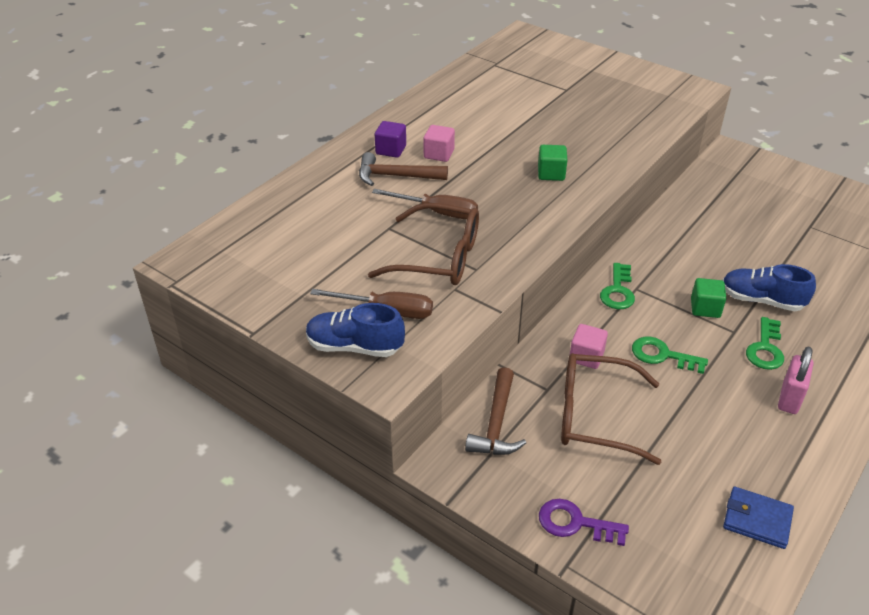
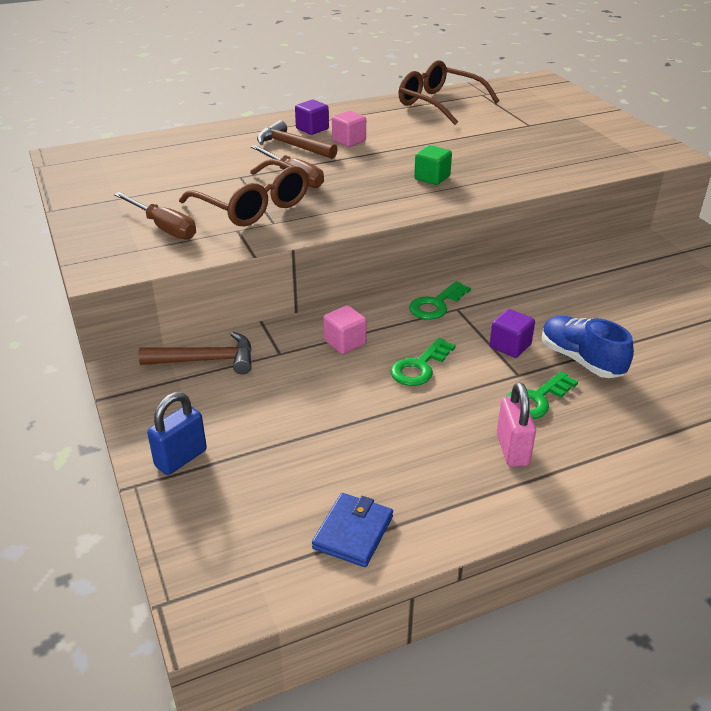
camera: 30 degrees right, 5 degrees down
(354, 347) = (108, 242): blue shoe -> none
(496, 423) = (206, 360): brown hammer -> brown hammer turned 135 degrees counterclockwise
(575, 523) = (181, 458): purple key -> blue padlock
(595, 416) = (297, 388): brown glasses -> brown glasses (439, 103)
(662, 355) = (419, 367): green key -> green key turned 105 degrees counterclockwise
(705, 308) = (510, 346): green cube -> purple cube
(757, 520) = (353, 532): blue wallet -> blue wallet turned 60 degrees clockwise
(789, 398) = (512, 449): pink padlock -> pink padlock turned 60 degrees counterclockwise

